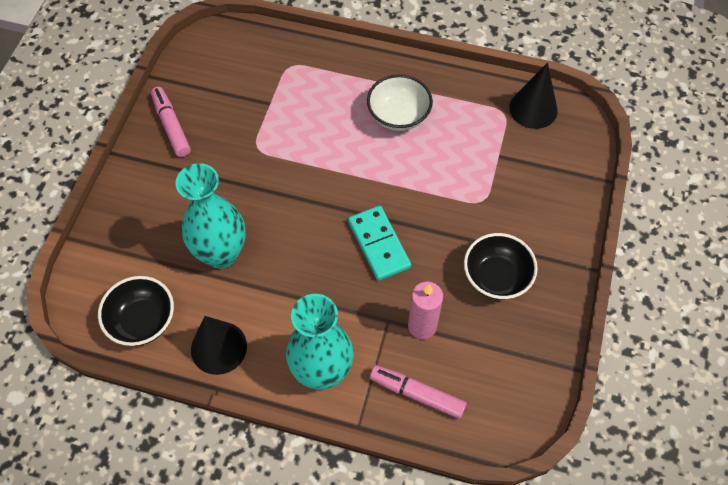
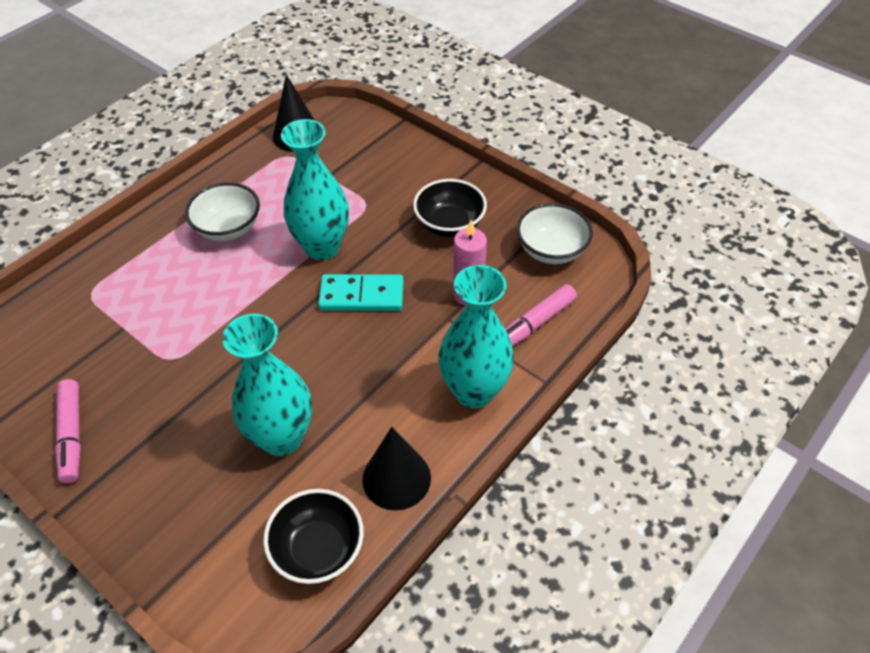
camera: 65 degrees left, 10 degrees down
(171, 126) = (72, 435): pink marker -> pink marker turned 105 degrees counterclockwise
(415, 191) = (322, 247): none -> turquoise vase
(513, 377) = (551, 250): none -> white bowl

